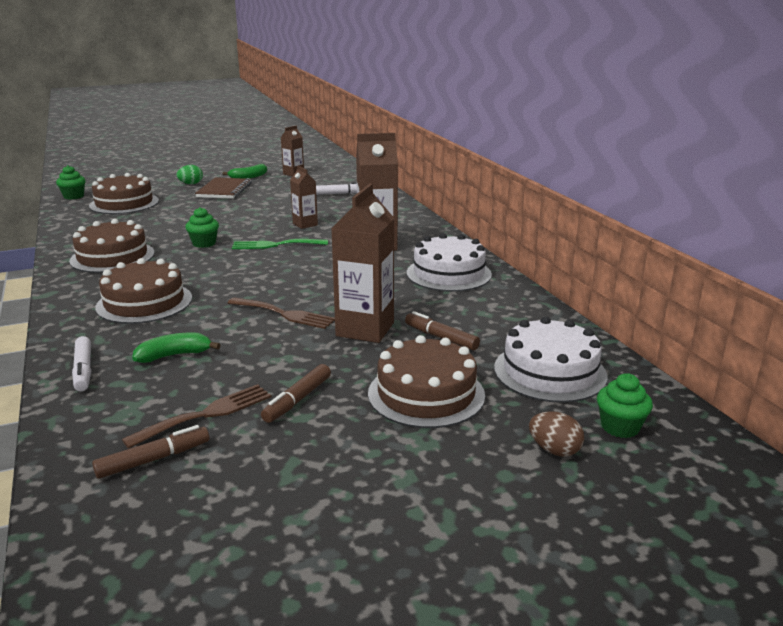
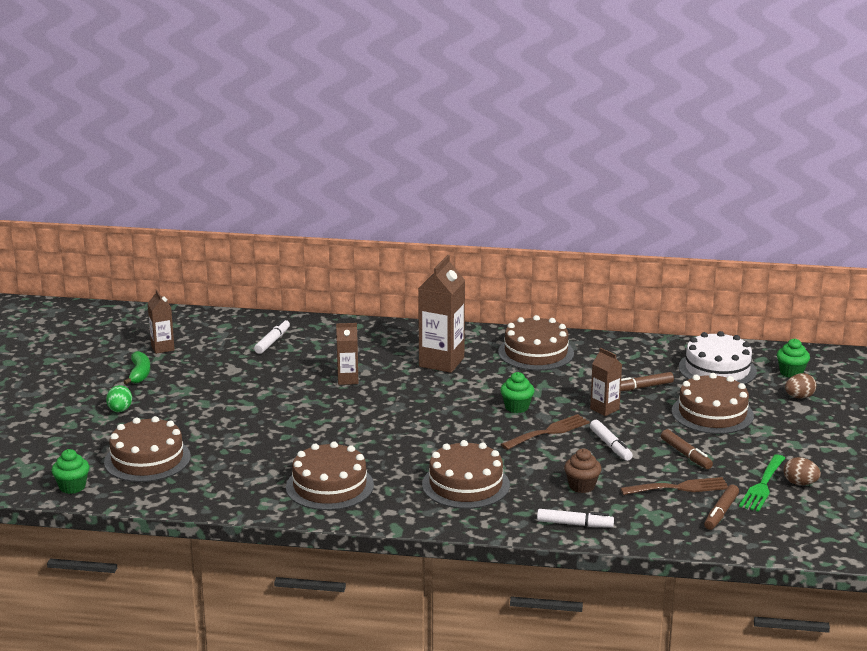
camera: 60 degrees left, 0 degrees up
(154, 459) = (721, 513): brown marker -> brown marker turned 150 degrees counterclockwise
(174, 355) = (581, 486): green banana -> brown cupcake
(204, 243) = (344, 436): green cupcake -> green cupcake (517, 407)
(206, 414) = (679, 488): brown fork -> brown fork turned 90 degrees clockwise
(224, 190) = (174, 396): brown notebook -> none
(275, 245) = (388, 405): green fork -> green fork (762, 486)
(282, 350) = (610, 445): none -> white marker
(282, 511) = (800, 483): none -> brown egg
(365, 329) = (604, 409): brown carton -> brown carton, size x0.56
(448, 273) = (536, 352): white cake -> brown cake

